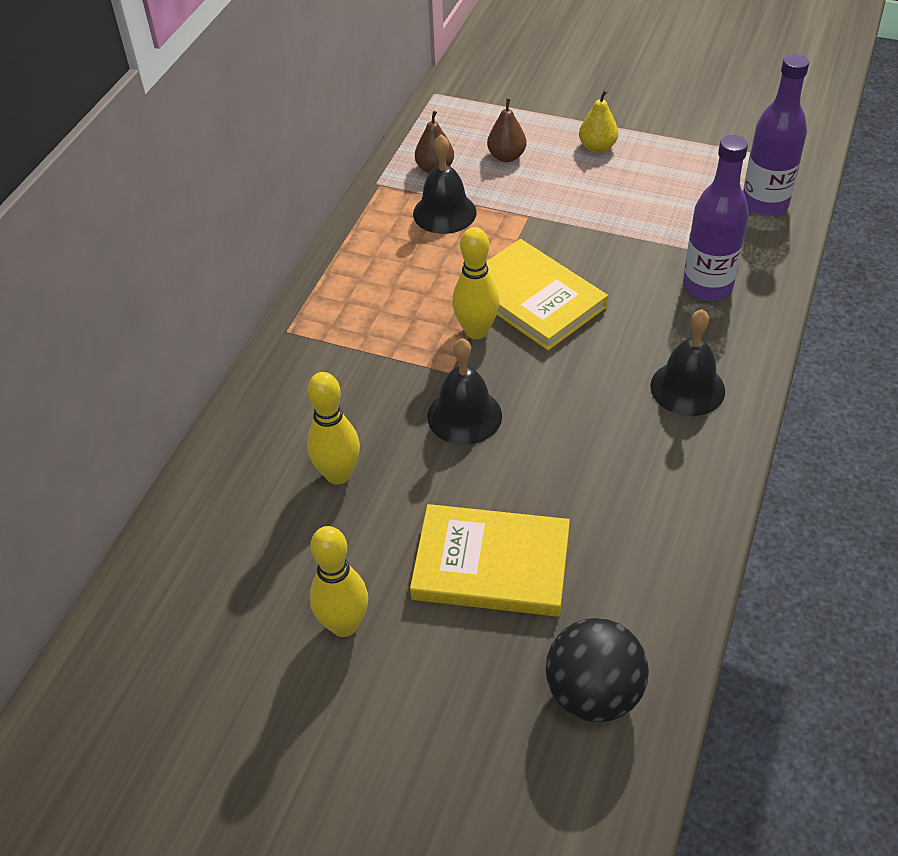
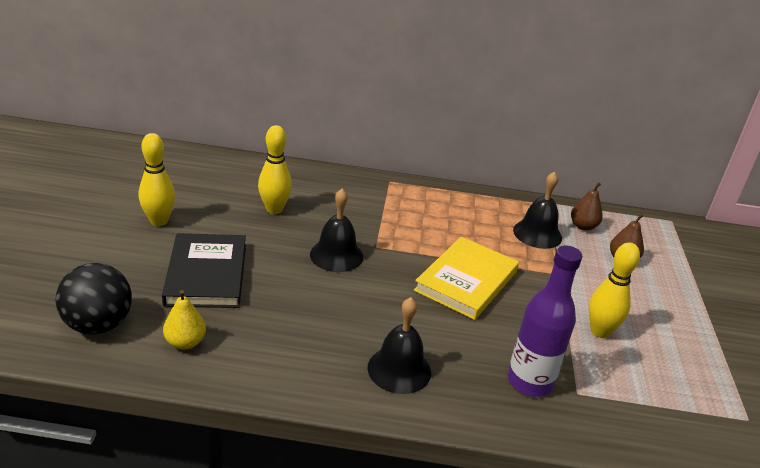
camera: 70 degrees right, 15 degrees down
(476, 331) = (420, 255): yellow bowling pin -> yellow bowling pin (600, 331)
(491, 565) = (206, 274): yellow book -> black book
(597, 147) = (672, 308): yellow pear -> yellow pear (185, 342)
(764, 204) = (672, 425): purple bottle -> none

